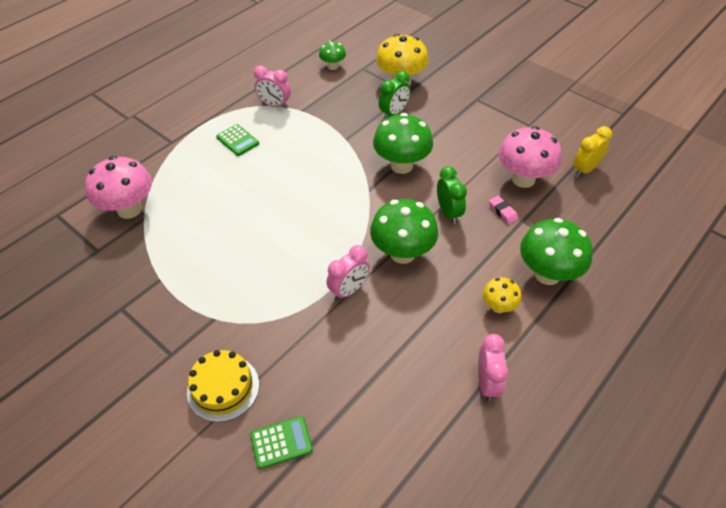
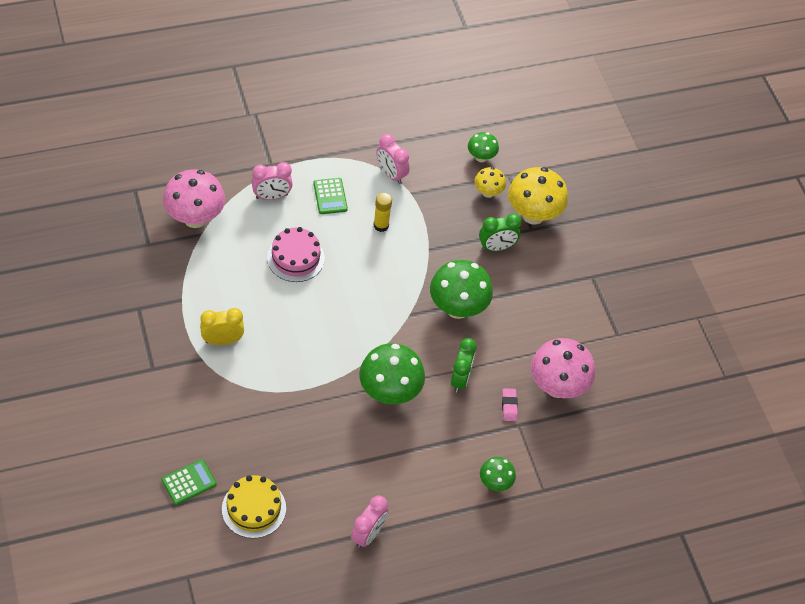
camera: 25 degrees right, 5 degrees up
(223, 388) = (174, 418): yellow cake -> yellow cake (254, 508)
(242, 195) = (295, 258): none -> pink cake
(281, 442) = (189, 482): green calculator -> green calculator turned 45 degrees counterclockwise
(294, 140) = (381, 225): none -> yellow glue stick
(349, 290) = (321, 398): pink clock -> pink clock (271, 196)
(498, 307) = (429, 484): yellow mushroom -> yellow mushroom (488, 192)
(547, 274) = (495, 483): green mushroom -> green mushroom, size x0.54
(585, 169) = (625, 411): yellow clock -> yellow clock (222, 340)

